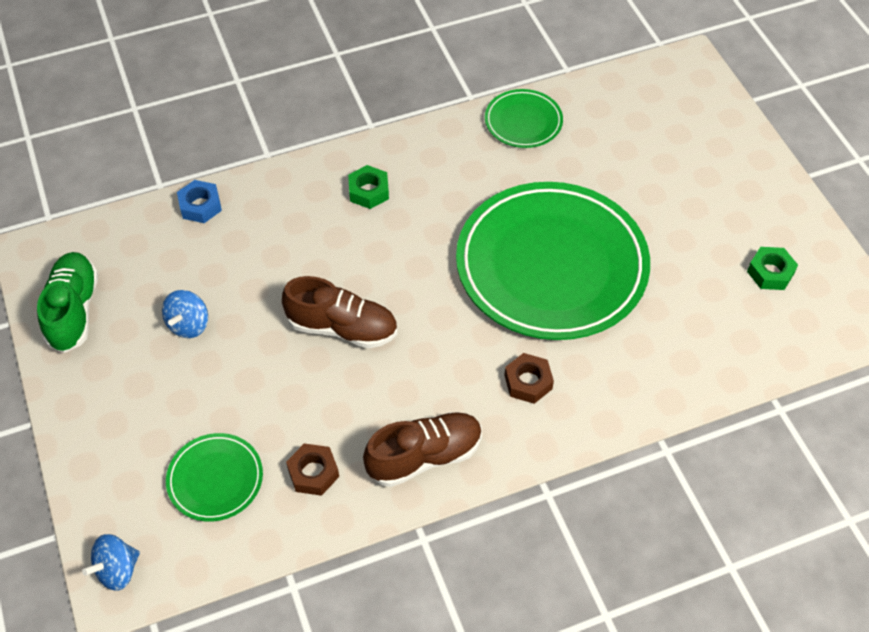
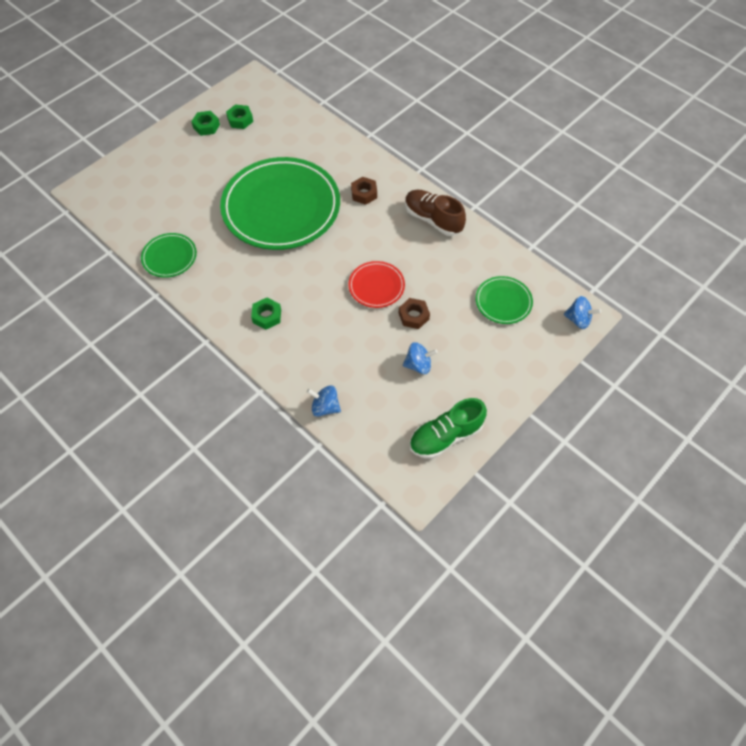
camera: 115 degrees left, 5 degrees up
(200, 206) = (325, 407): blue nut -> blue spinning top
(313, 473) = (471, 261): brown nut -> brown nut (413, 316)
(342, 328) = (376, 286): brown shoe -> red plate
(771, 225) = (206, 126): none -> green nut

